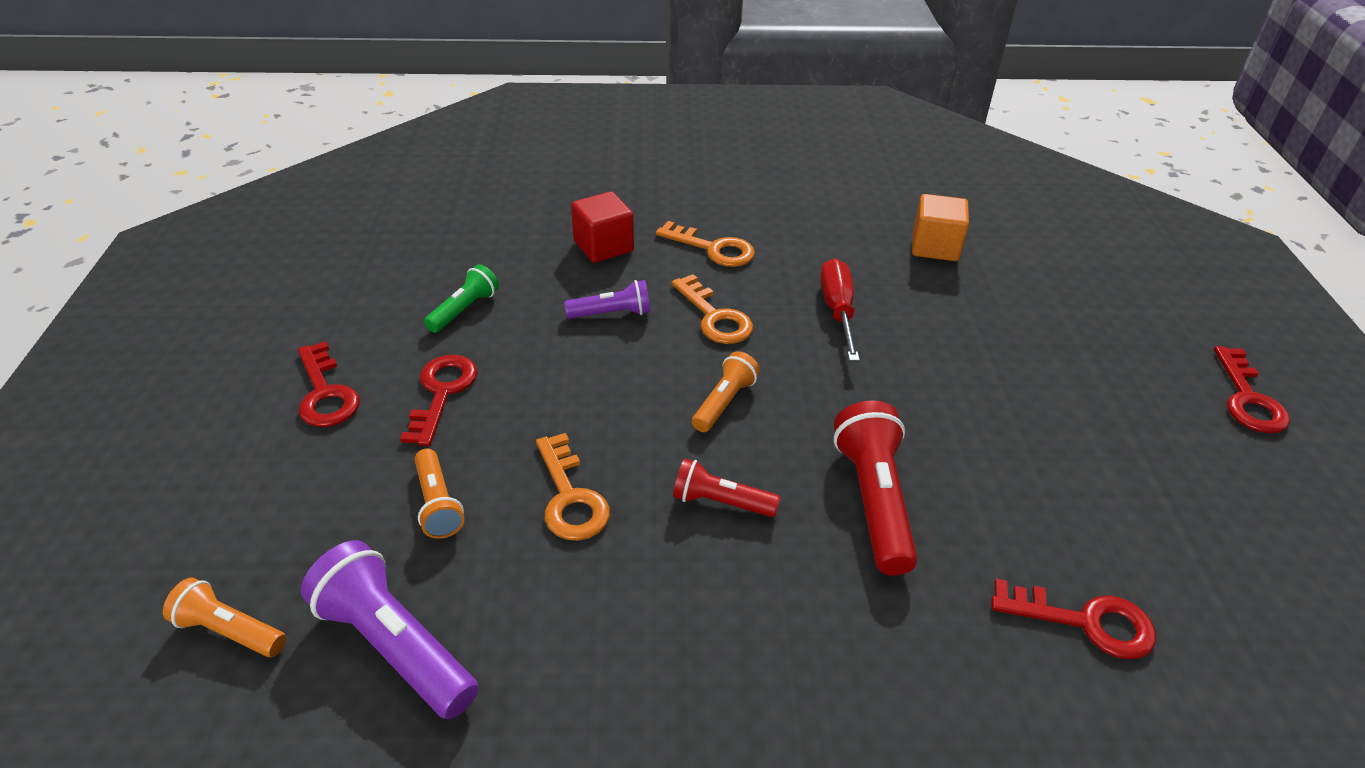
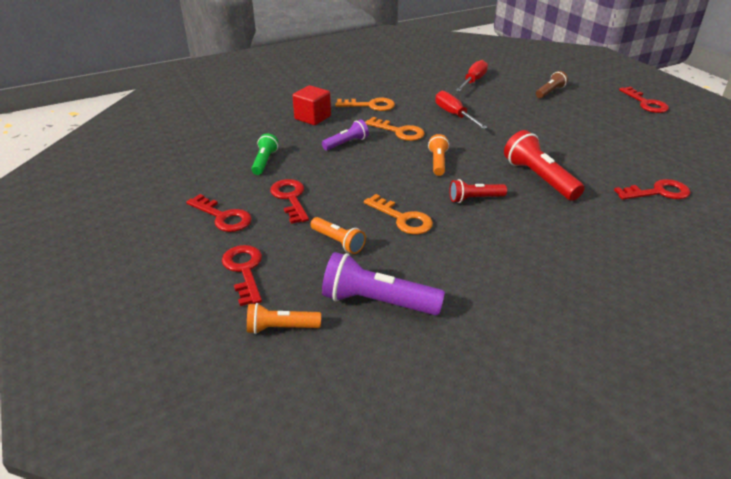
camera: 25 degrees left, 5 degrees down
(271, 503) = (244, 270): none -> red key
(935, 247) = (473, 81): orange cube -> red screwdriver
(1064, 312) = (550, 92): none -> brown flashlight

